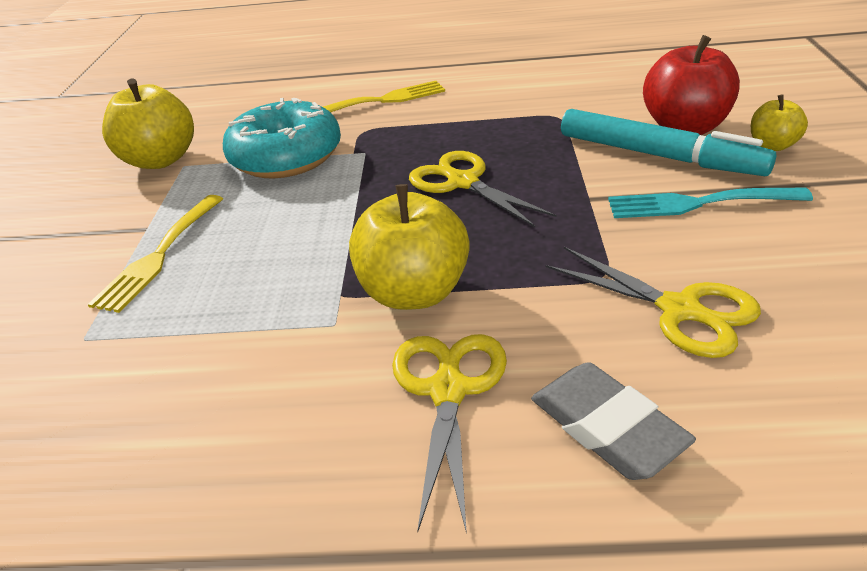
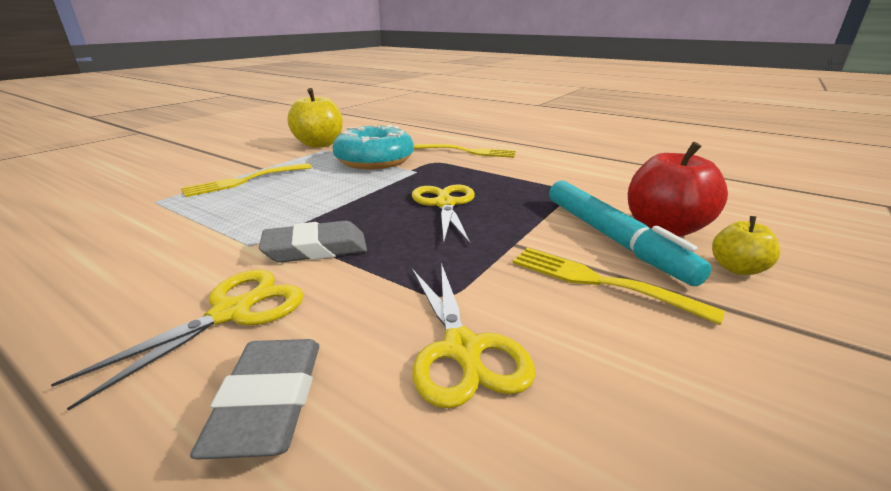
camera: 30 degrees right, 10 degrees down
(414, 292) = (316, 248): yellow apple -> grey eraser
(698, 203) = (598, 281): turquoise fork -> yellow fork

